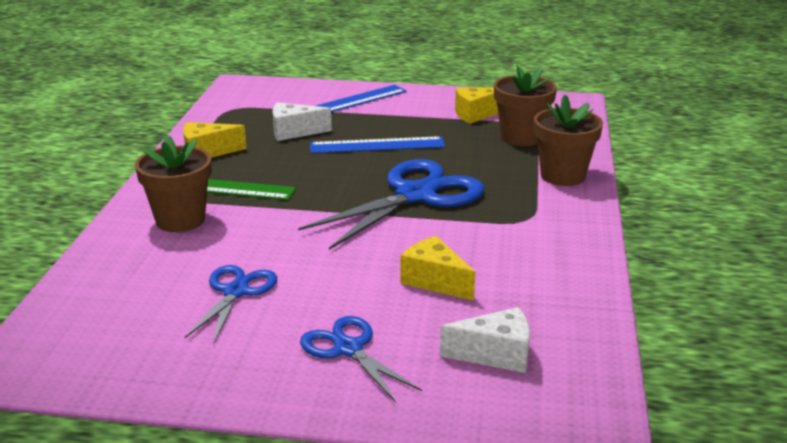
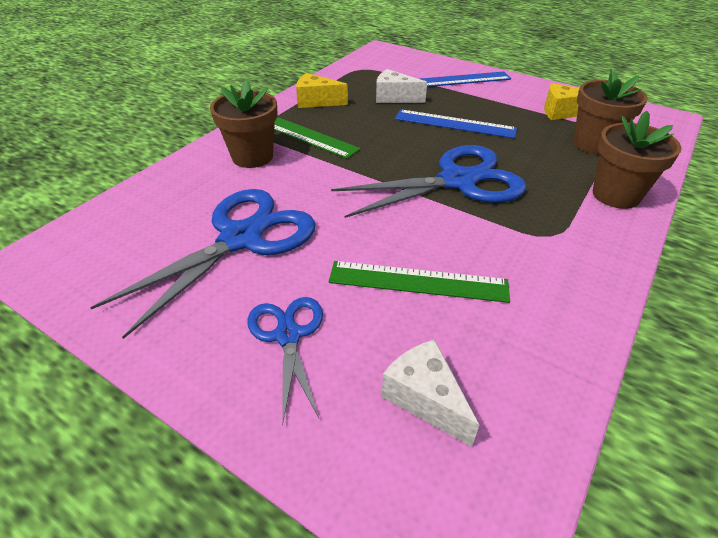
camera: 25 degrees right, 15 degrees up
(236, 291) = (241, 238): blue scissors -> blue scissors, size x1.80
(434, 281) = (418, 281): yellow cheese -> green ruler
(495, 354) = (425, 398): white cheese -> white cheese turned 150 degrees counterclockwise

